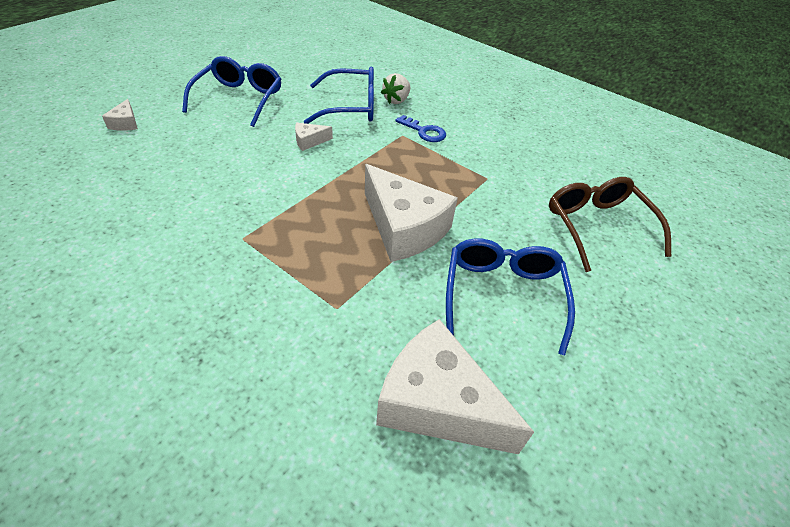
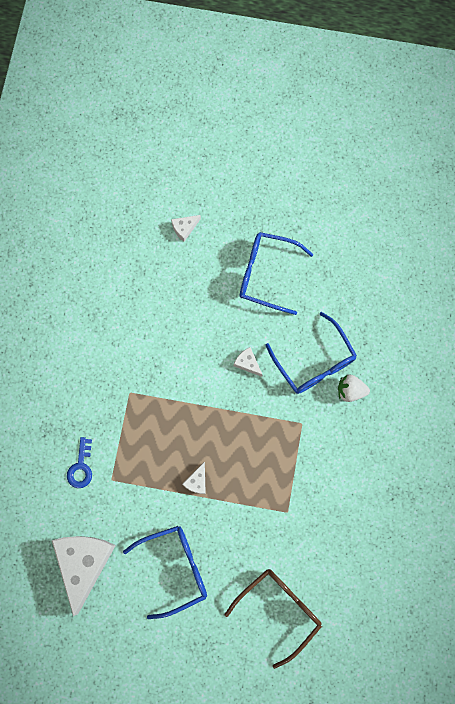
camera: 65 degrees right, 30 degrees up
(239, 99) = (266, 274): blue glasses -> blue glasses turned 150 degrees counterclockwise
(404, 228) = (197, 481): white cheese -> white cheese, size x0.43
(424, 131) = (318, 437): blue key -> blue key (81, 467)

